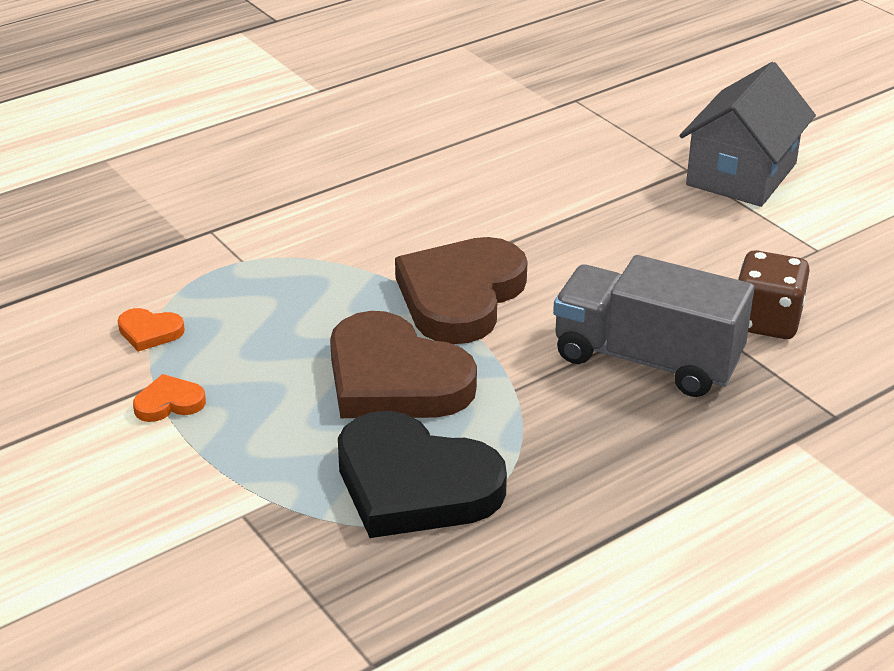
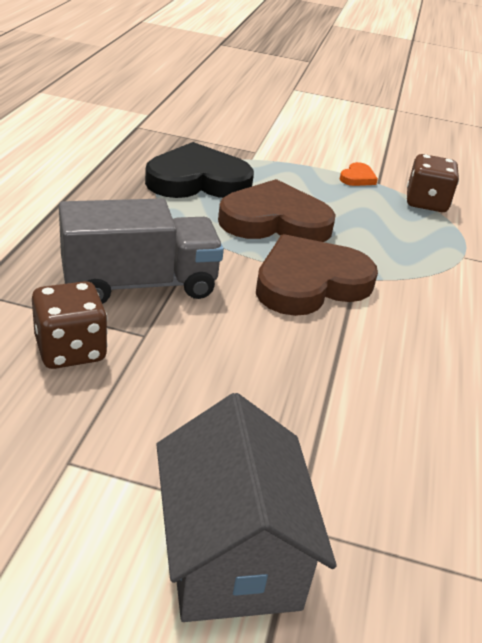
camera: 135 degrees right, 0 degrees up
(149, 332) = (426, 203): orange heart -> brown dice
(460, 296) = (310, 283): brown heart -> brown heart turned 105 degrees counterclockwise

